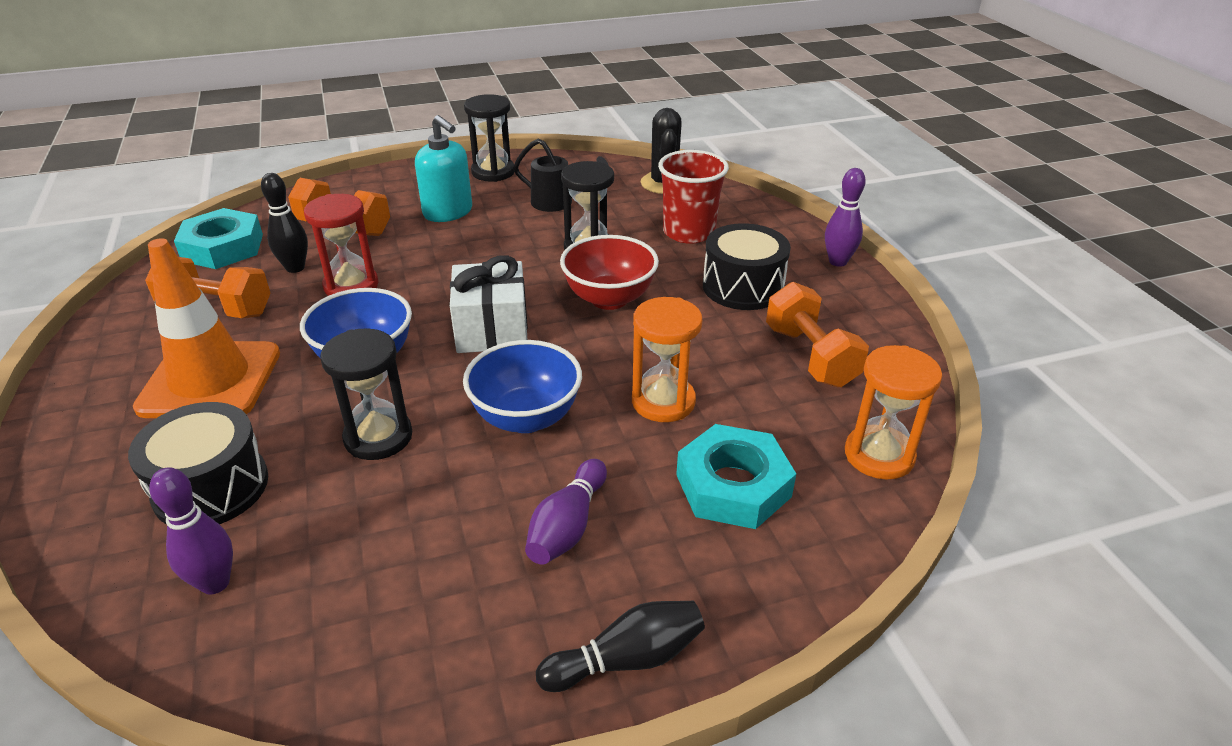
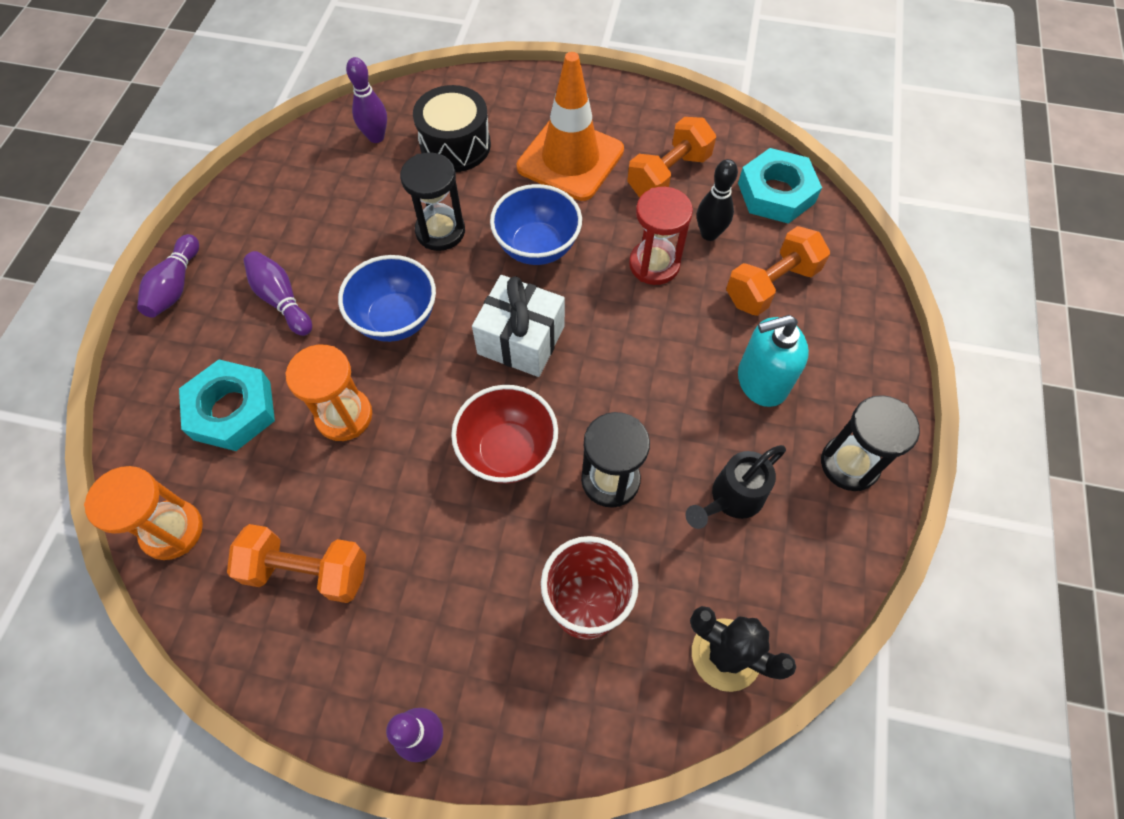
camera: 120 degrees right, 25 degrees up
(627, 659) = (175, 286): black bowling pin -> purple bowling pin
(743, 287) = (447, 589): black drum -> none

